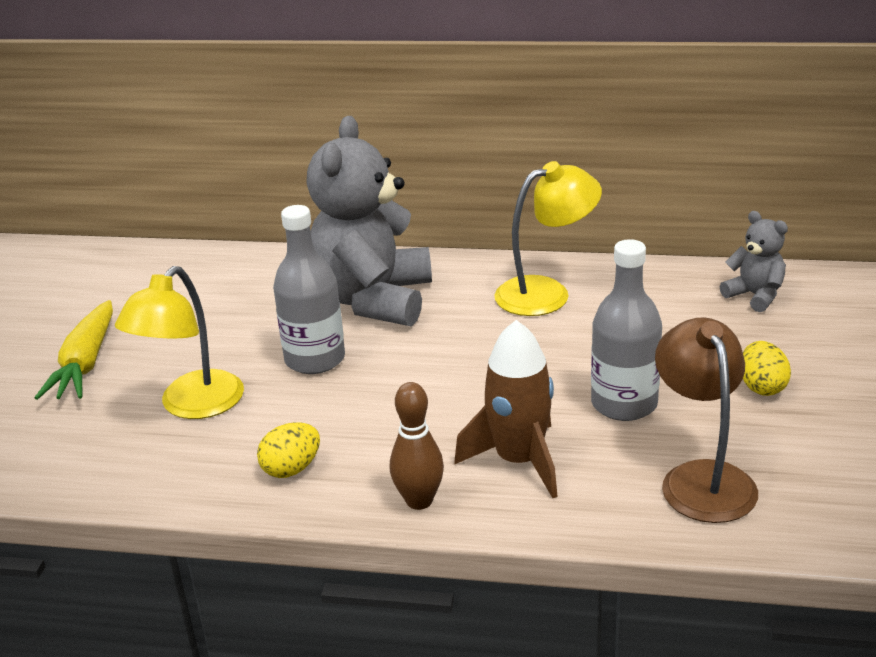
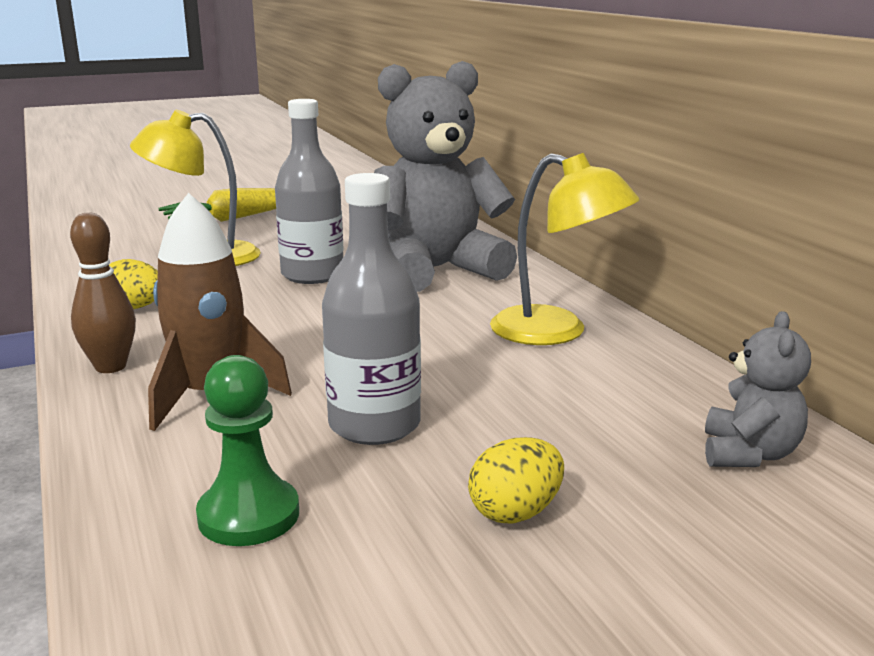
camera: 55 degrees right, 10 degrees down
(702, 478) = (249, 515): brown lamp -> green pawn

